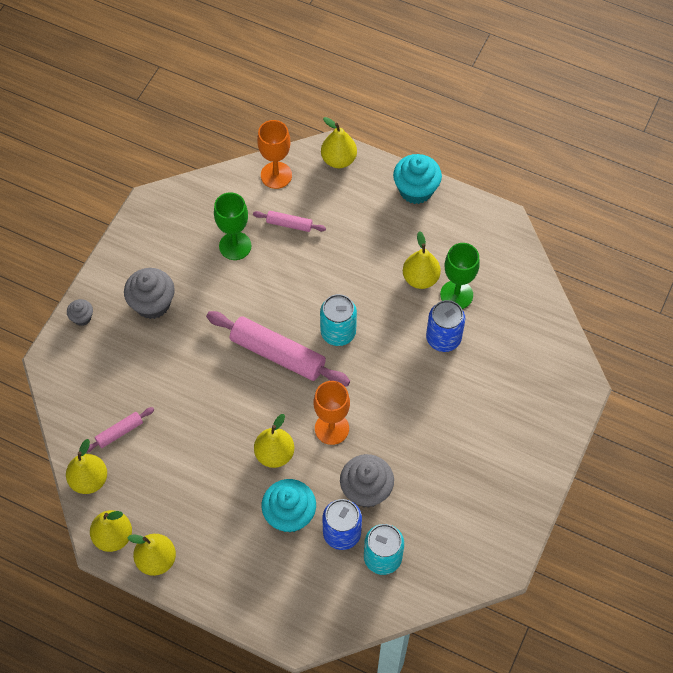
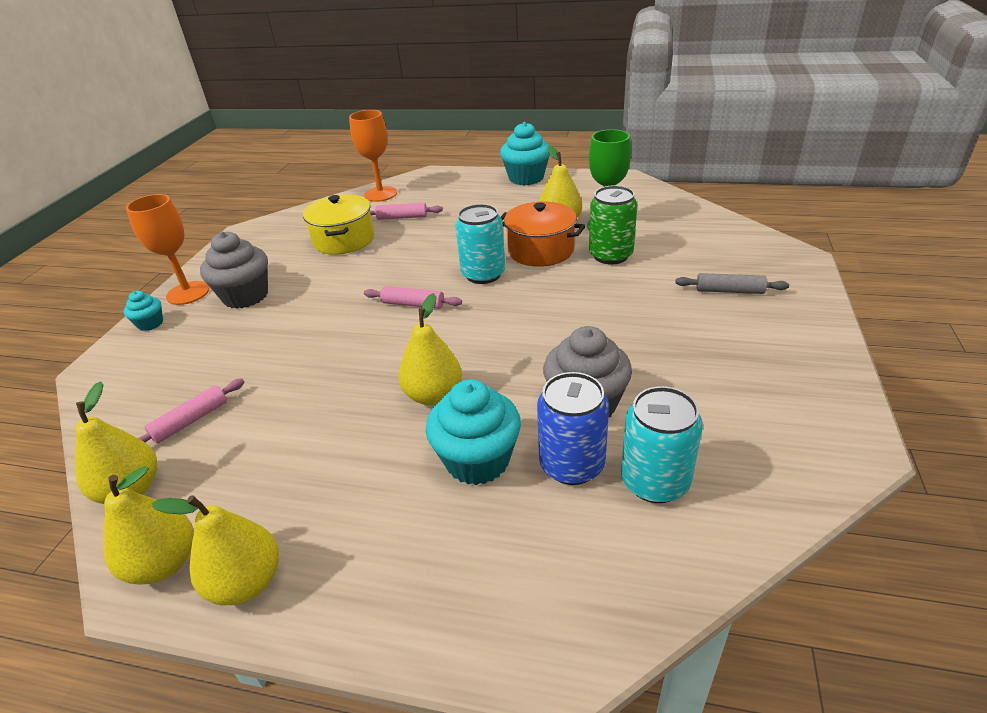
camera: 10 degrees left, 25 degrees down
(82, 317) = (150, 323): grey cupcake -> turquoise cupcake
(235, 246) = (344, 240): green goblet -> yellow pot
(278, 354) = (413, 304): pink rolling pin -> pink rolling pin, size x0.49
(331, 428) = (507, 353): orange goblet -> orange goblet (188, 293)
(338, 159) = (442, 176): yellow pear -> none
(391, 314) = (541, 250): none -> orange pot
(443, 338) = (610, 255): blue can -> green can
(509, 409) = (729, 291): none -> grey rolling pin

